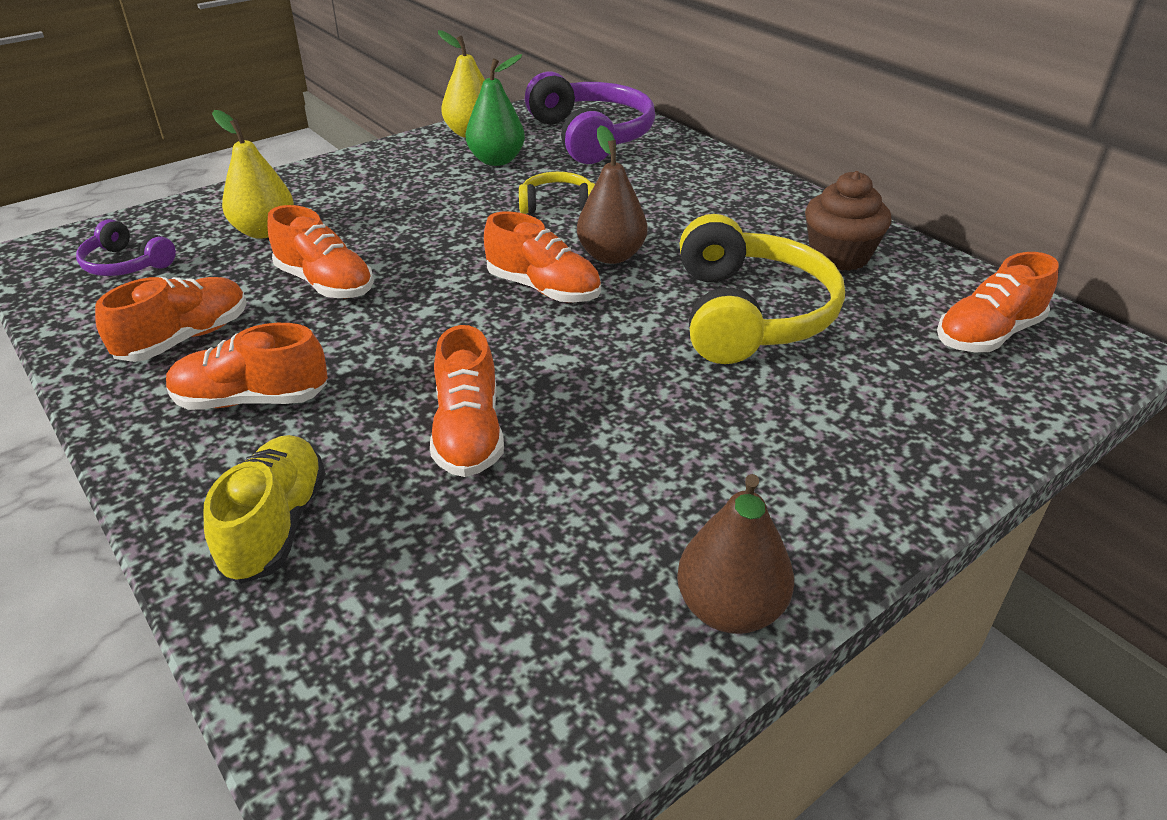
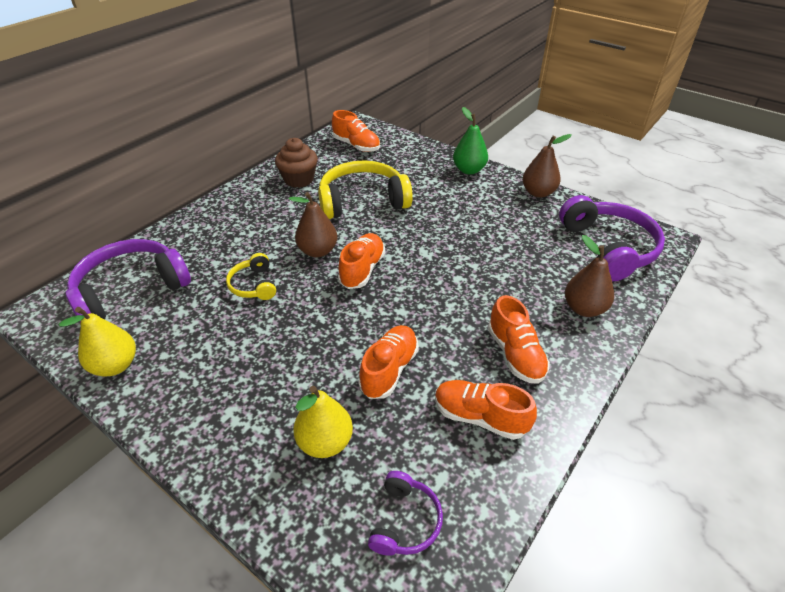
camera: 105 degrees left, 5 degrees up
(276, 525) = (584, 308): yellow shoe -> brown pear
(427, 667) = (608, 248): none -> purple headphones
(468, 433) = (493, 267): orange shoe -> none
(496, 160) = (178, 333): green pear -> green pear (469, 170)

